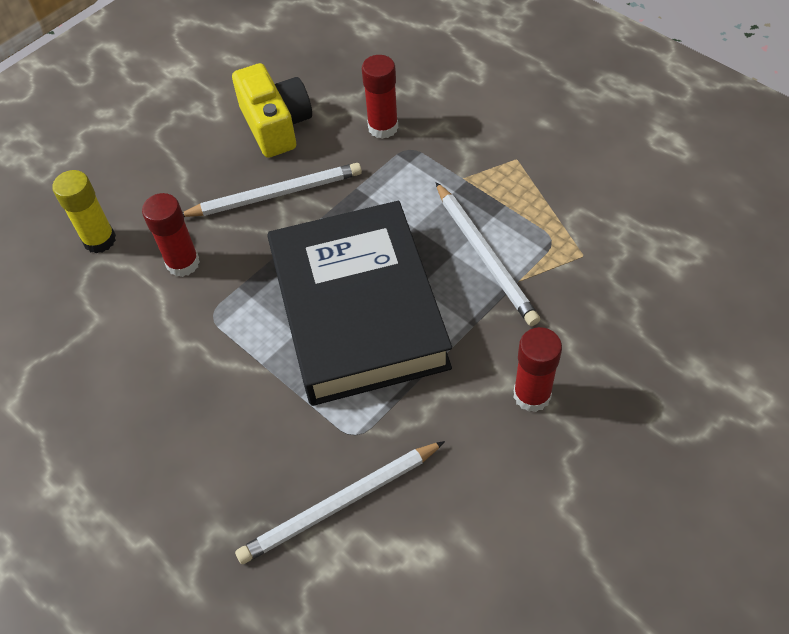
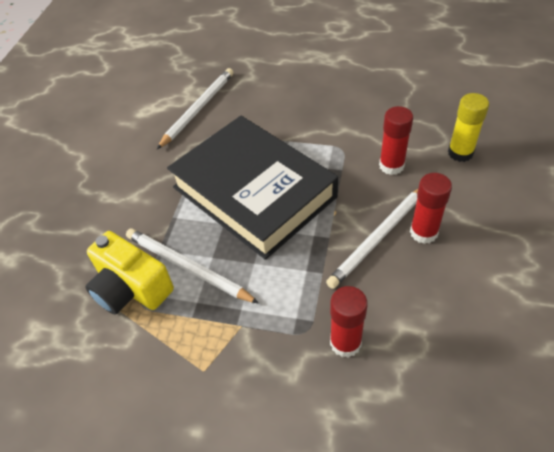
camera: 150 degrees right, 5 degrees down
(276, 125) = (439, 296): yellow camera -> yellow camera (131, 288)
(532, 395) = (116, 196): red glue stick -> red glue stick (423, 232)

